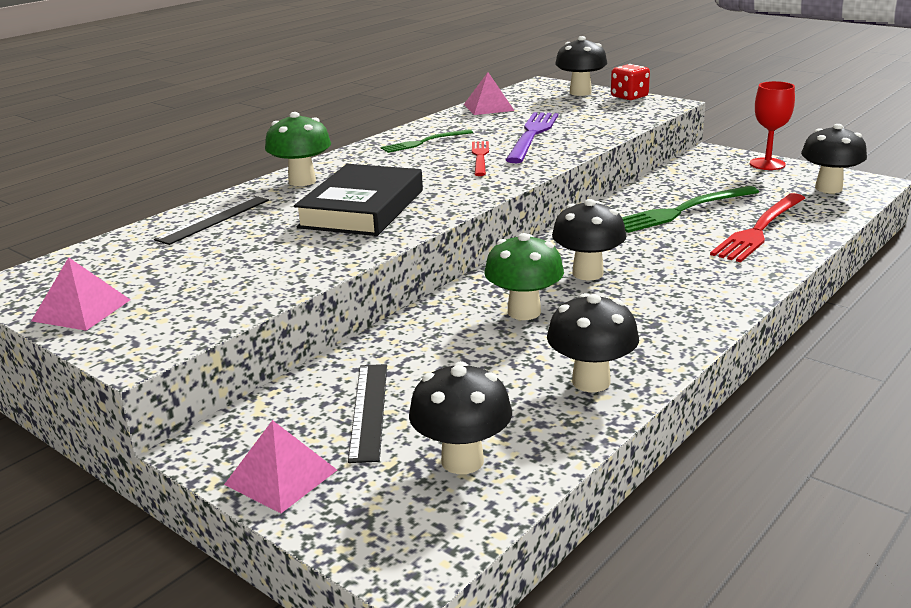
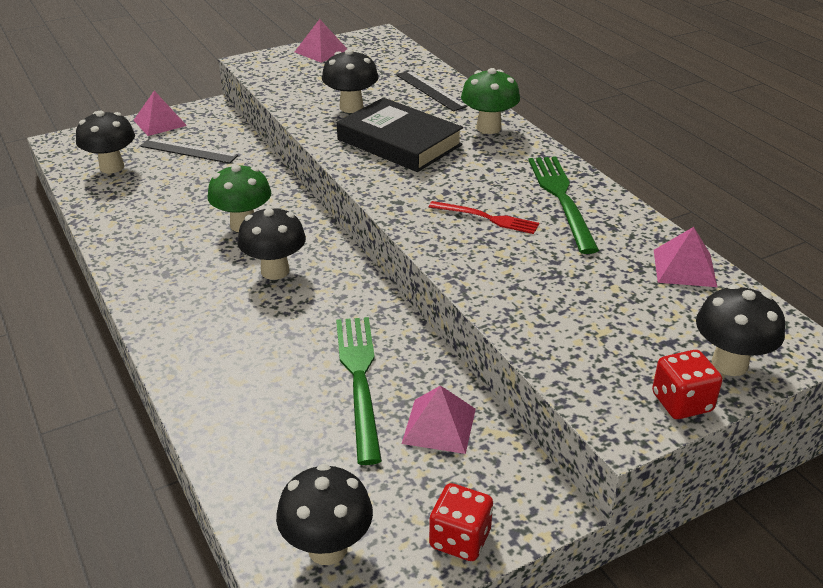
camera: 110 degrees right, 10 degrees up
(424, 142) = (561, 199): green fork -> green fork, size x1.64
(532, 135) = (541, 267): purple fork -> none
(591, 382) = (130, 224): black mushroom -> black mushroom (351, 107)
(690, 183) = (439, 425): none -> pink pyramid
(759, 229) = (266, 413): red fork -> none
(767, 164) = (460, 539): red goblet -> red dice

